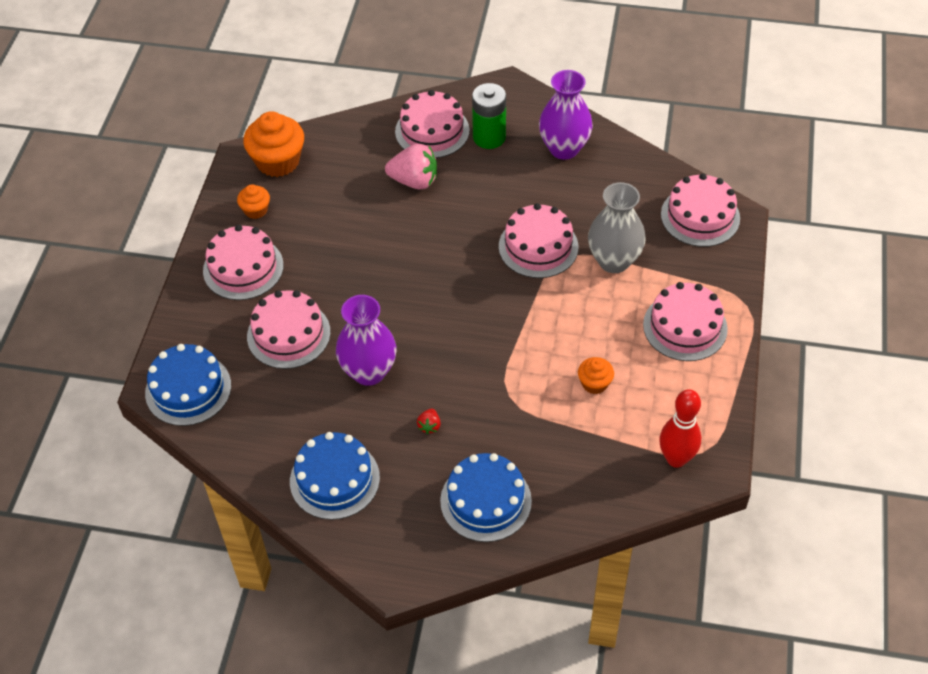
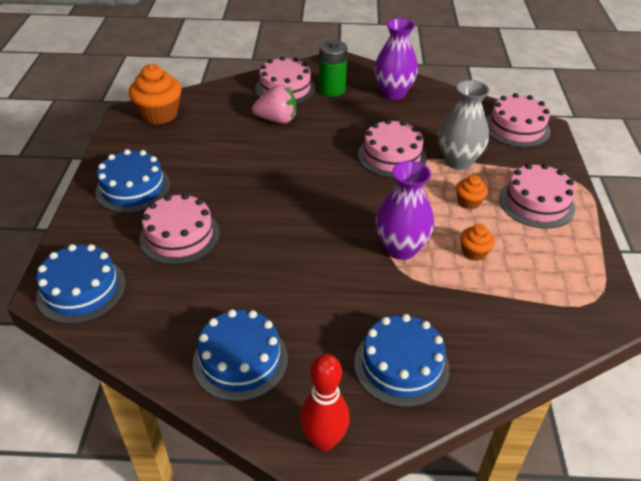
camera: 10 degrees left, 10 degrees down
(243, 268) = (133, 188): pink cake -> blue cake
(256, 210) = (142, 147): orange cupcake -> orange cupcake (468, 202)
(369, 372) = (261, 260): purple vase -> purple vase (401, 248)
(429, 426) = (328, 301): red strawberry -> none
(676, 459) = (573, 308): red bowling pin -> red bowling pin (324, 440)

